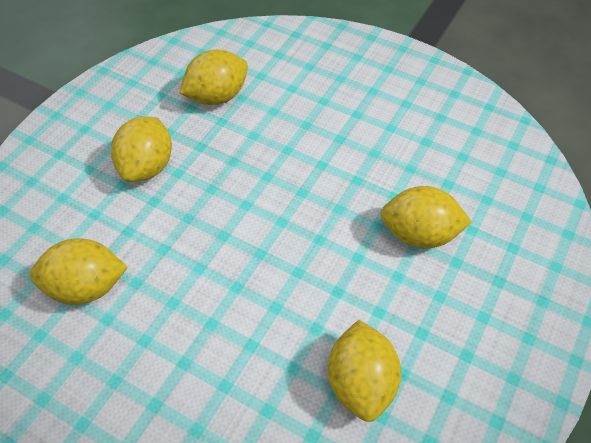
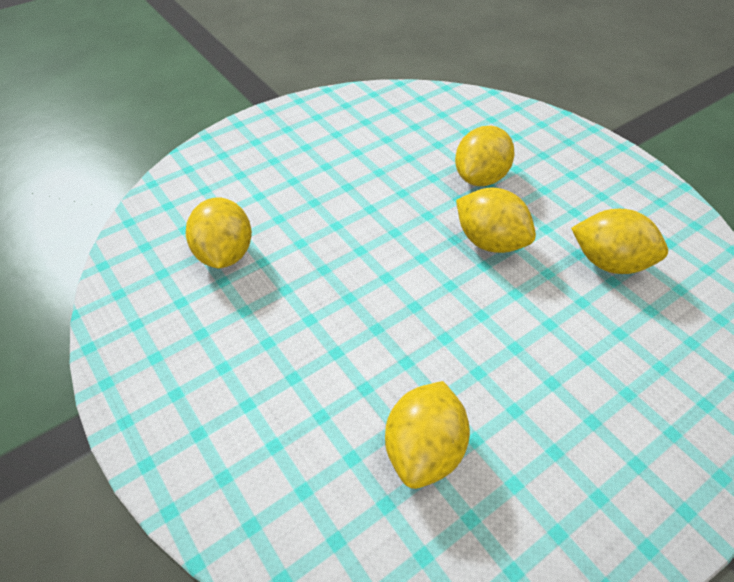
camera: 65 degrees left, 5 degrees down
(147, 166) = (283, 344): yellow lemon -> yellow lemon (490, 242)

